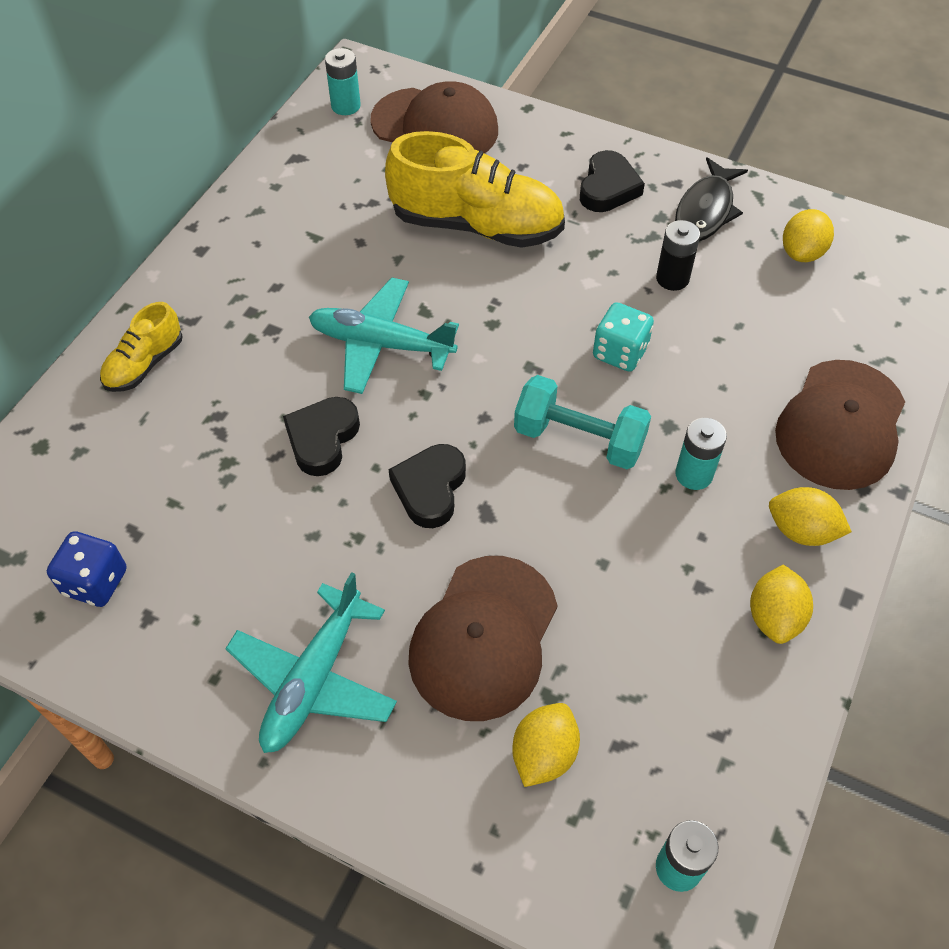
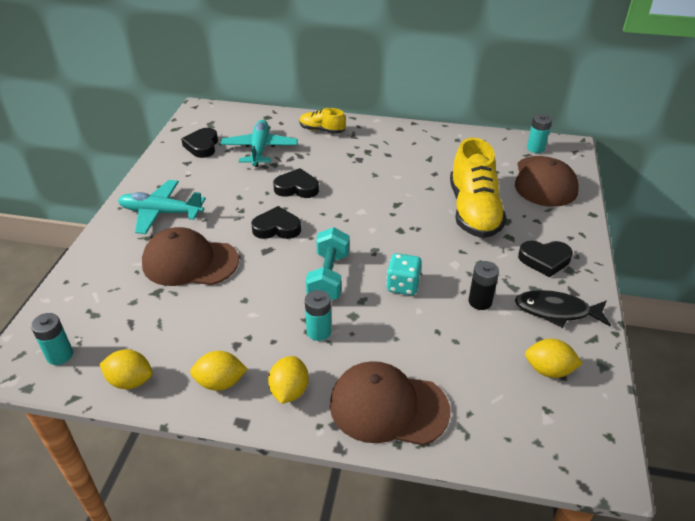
camera: 75 degrees right, 15 degrees down
(95, 582) = (202, 146): blue dice -> black heart
(380, 344) = (365, 194): turquoise plane -> turquoise plane (259, 149)
(544, 754) = (124, 294): yellow lemon -> yellow lemon (130, 381)

